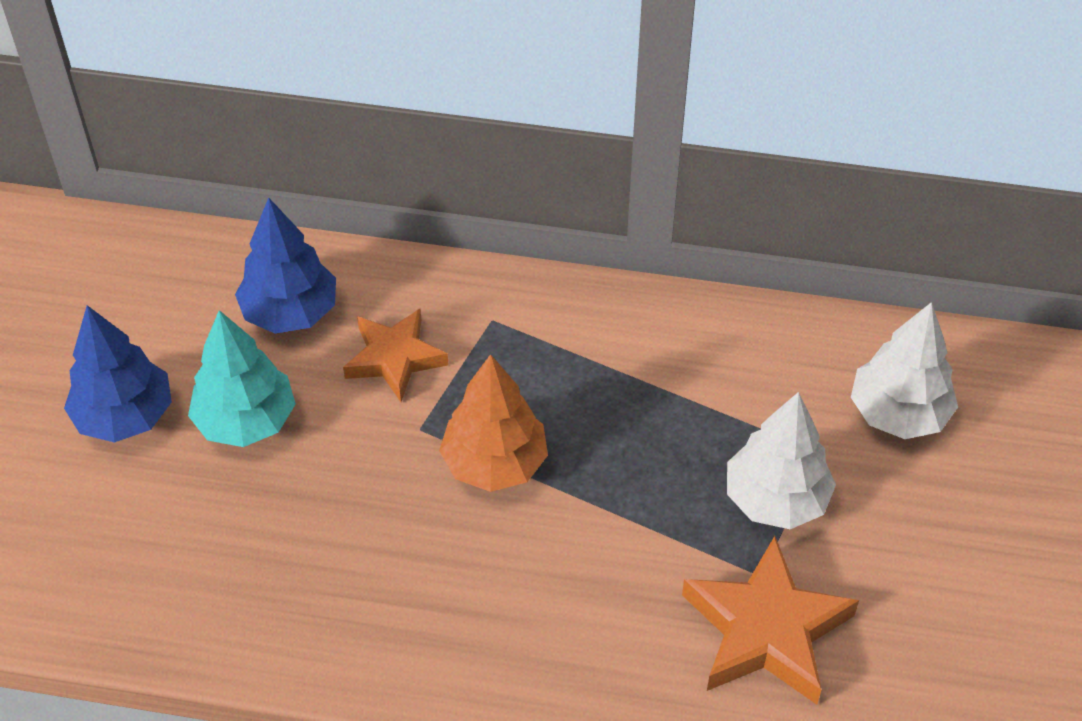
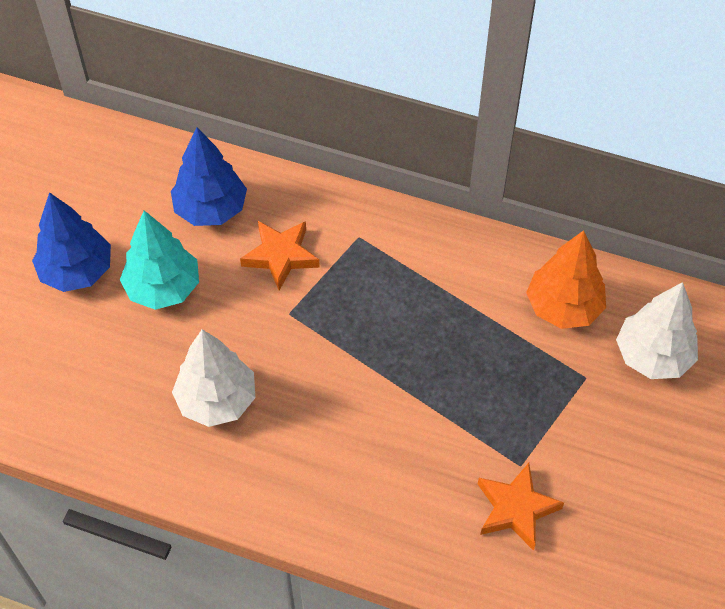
camera: 10 degrees right, 5 degrees up
(495, 463) = (339, 348): orange tree -> orange tree (563, 307)
(766, 630) = (516, 509): orange star -> orange star, size x0.67
(776, 499) = (544, 409): white tree -> white tree (217, 400)

